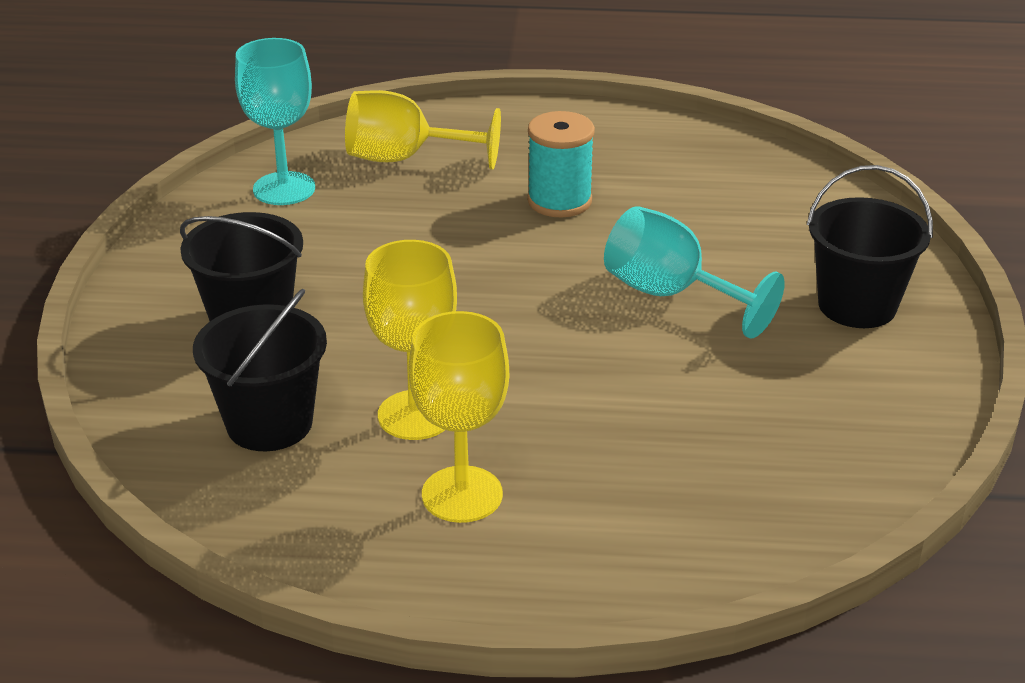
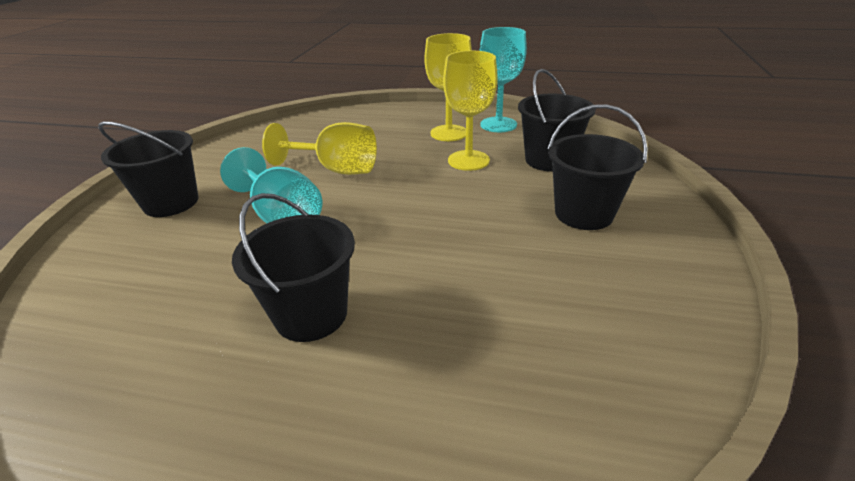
camera: 170 degrees left, 0 degrees up
(284, 189) = (612, 361): turquoise goblet -> turquoise goblet (498, 125)
(405, 159) = (467, 408): yellow goblet -> yellow goblet (336, 169)
(559, 201) = (311, 314): turquoise spool -> black bucket

